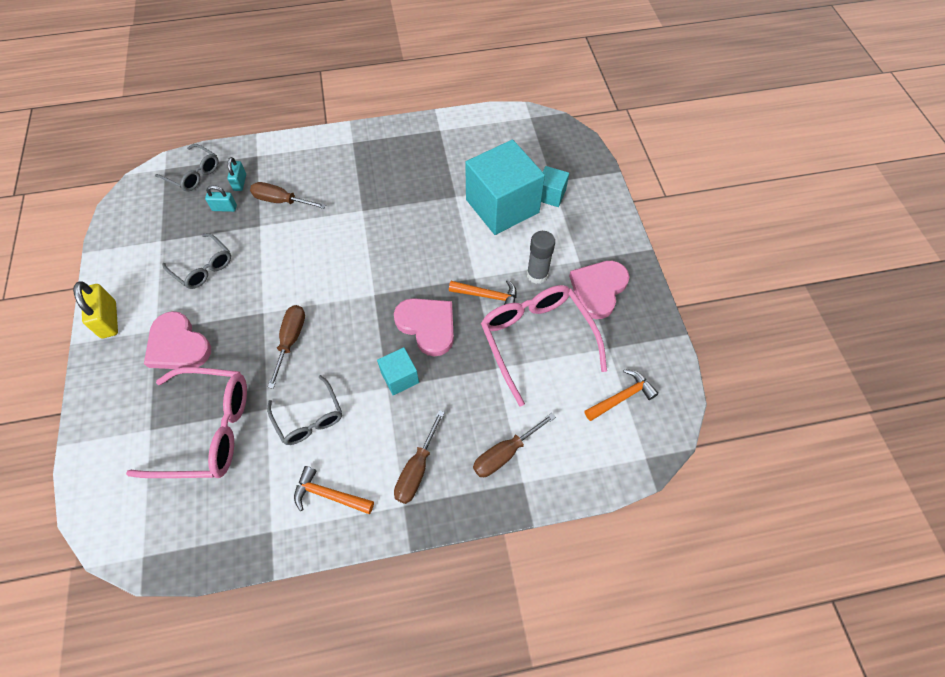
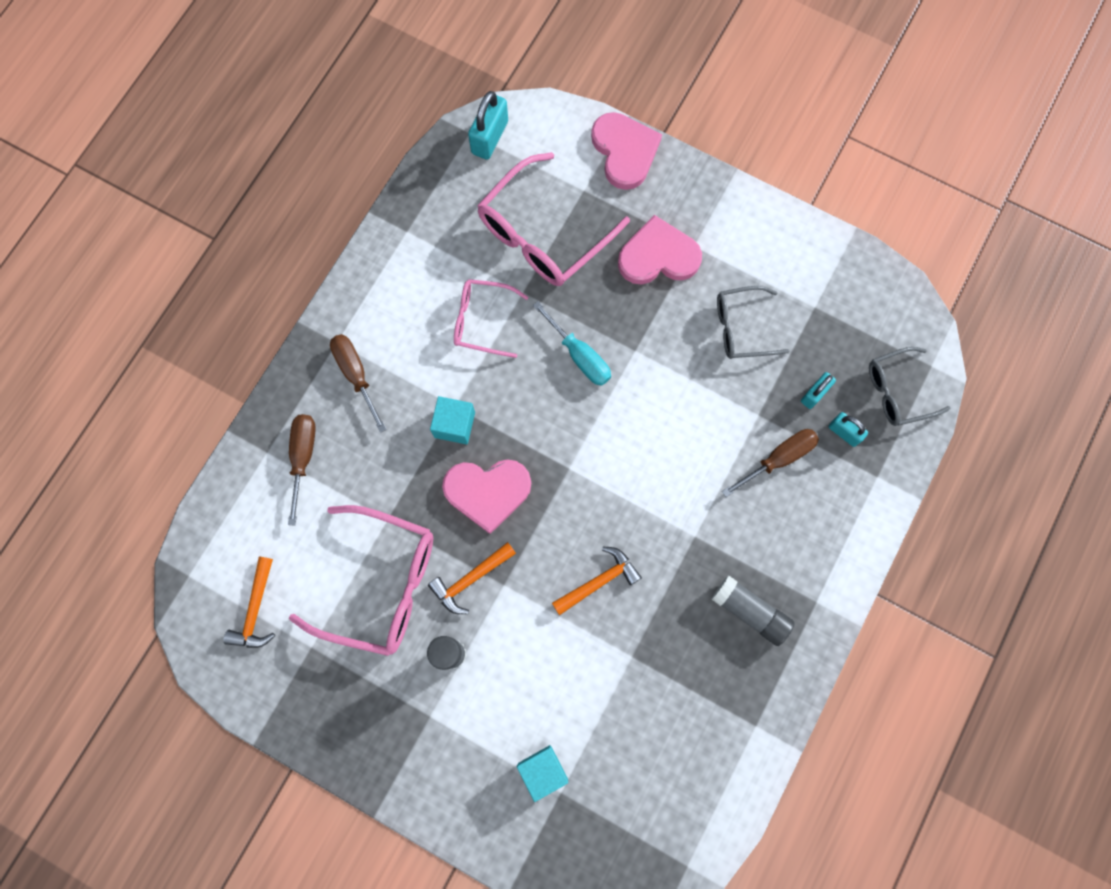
camera: 130 degrees right, 15 degrees up
(109, 320) = (740, 212): yellow padlock -> none
(138, 536) = (490, 137): none -> turquoise padlock
(291, 340) = (579, 355): brown screwdriver -> turquoise screwdriver
(309, 418) = (482, 321): grey glasses -> pink glasses
(329, 495) = (397, 292): orange hammer -> orange hammer (598, 581)
(383, 164) = (750, 612): none -> grey glue stick
(502, 206) = (573, 698): turquoise cube -> none
(598, 289) = (379, 702): pink heart -> pink heart (624, 151)

